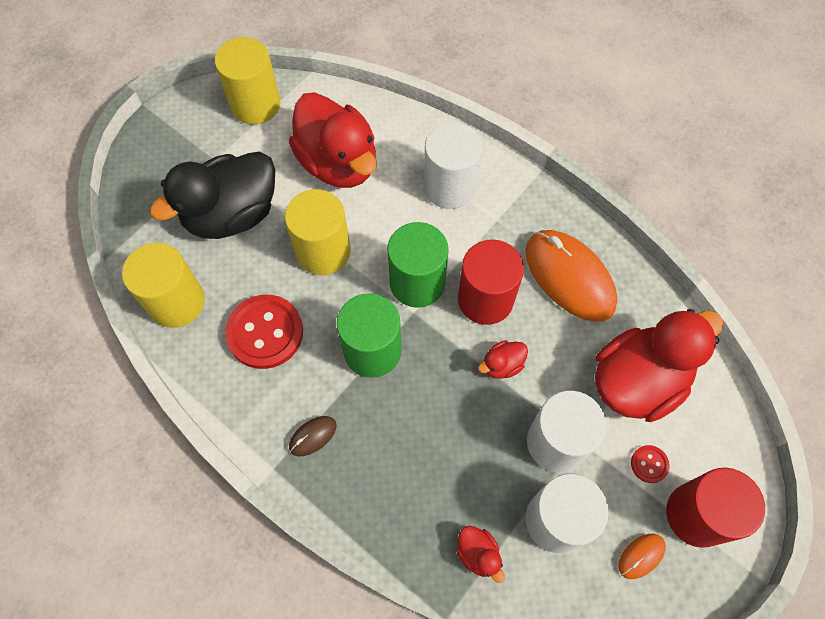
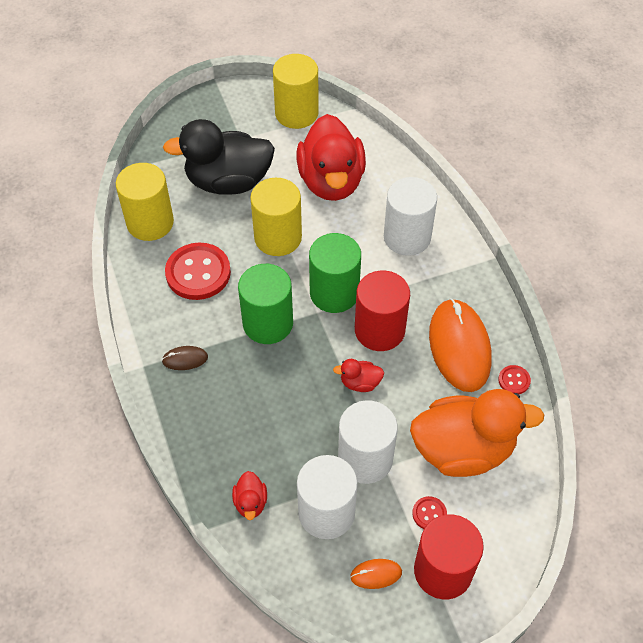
camera: 30 degrees right, 10 degrees down
(638, 285) = (514, 380): none -> red button
(638, 381) = (463, 449): red duck -> orange duck

